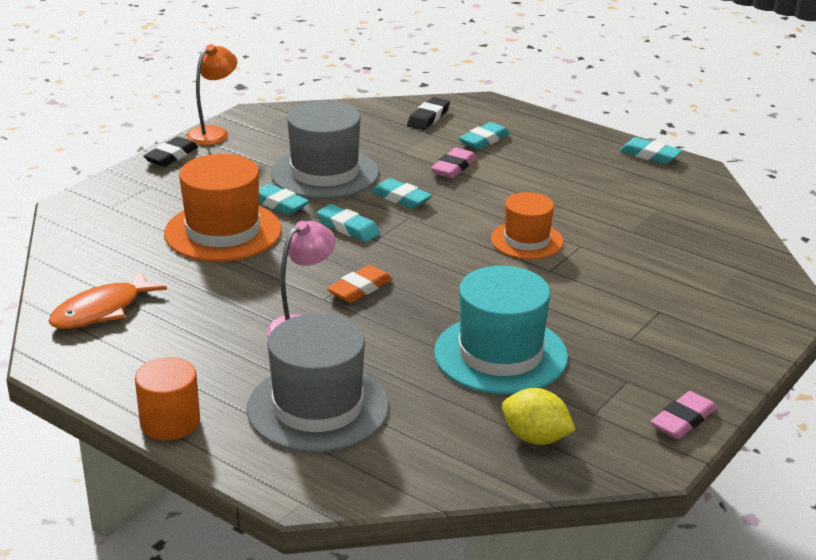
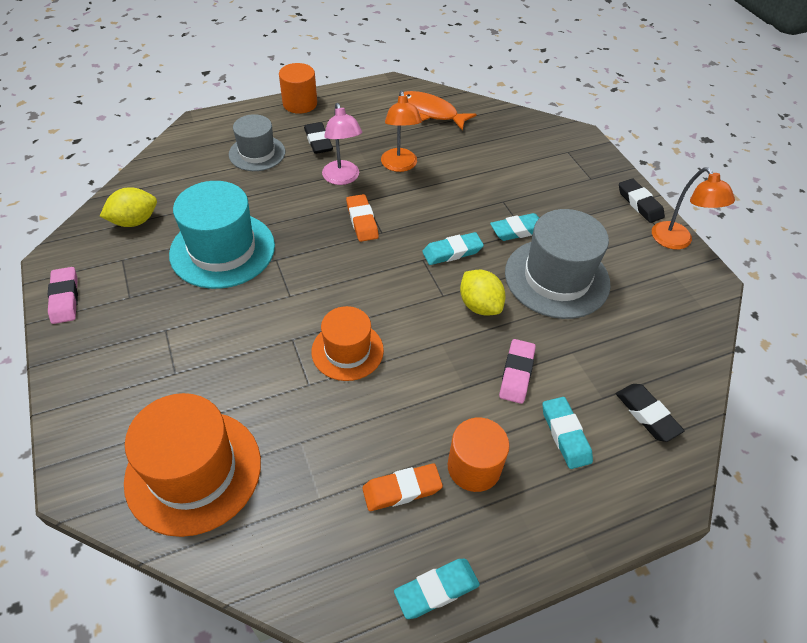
camera: 120 degrees right, 20 degrees up
(101, 310) = (431, 112): orange fish -> orange fish turned 45 degrees counterclockwise
(223, 232) = (493, 188): orange hat -> orange hat (193, 471)
(239, 297) = (400, 166): none -> orange lamp
(245, 371) = (318, 141): none -> black eraser
(318, 408) = (257, 153): grey hat -> grey hat, size x0.62
(401, 198) = (479, 305): turquoise eraser -> yellow lemon
(453, 167) = (516, 373): pink eraser -> pink eraser turned 45 degrees clockwise
(554, 164) = (474, 467): none -> orange cylinder
(607, 183) = (402, 490): none -> orange eraser

